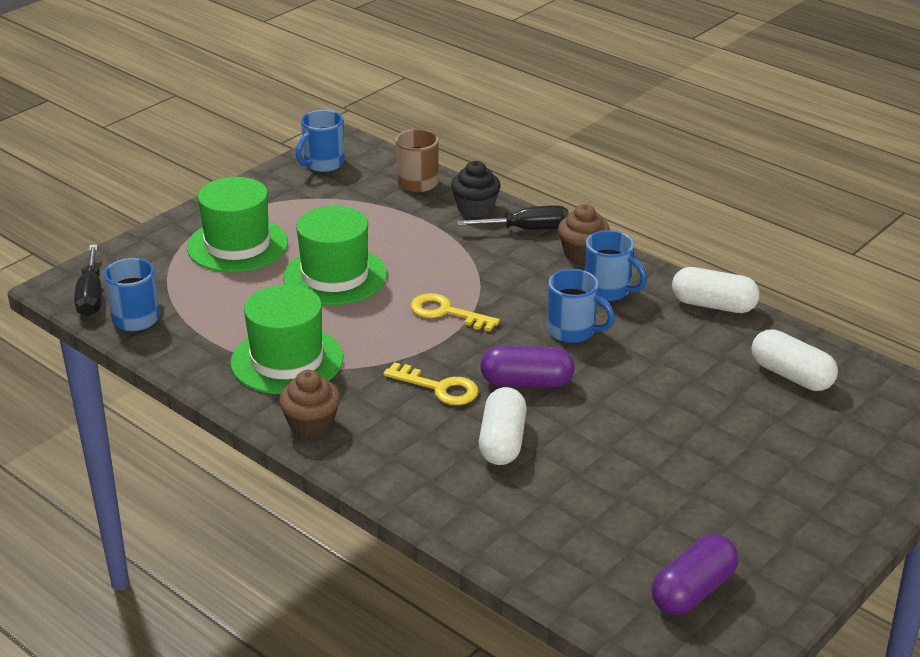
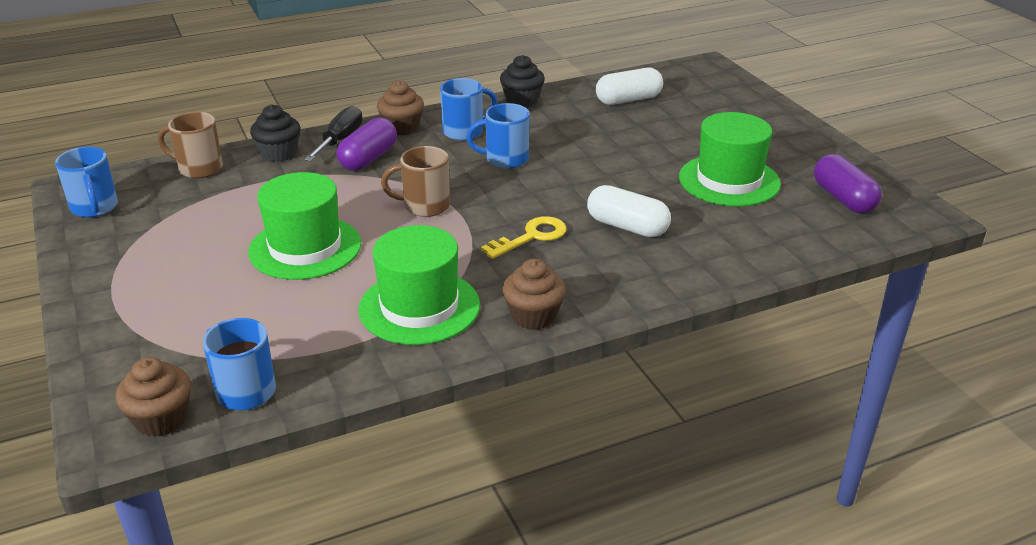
camera: 65 degrees left, 0 degrees up
(91, 296) = (161, 419): black screwdriver -> brown cupcake
(237, 245) = (180, 292): green hat -> green hat (729, 180)
(446, 313) = (424, 206): yellow key -> brown mug
(526, 382) = (556, 196): purple capsule -> purple capsule (368, 158)
(573, 331) = (505, 159): blue mug -> blue mug turned 150 degrees counterclockwise
(713, 305) = (522, 100): white capsule -> black cupcake

